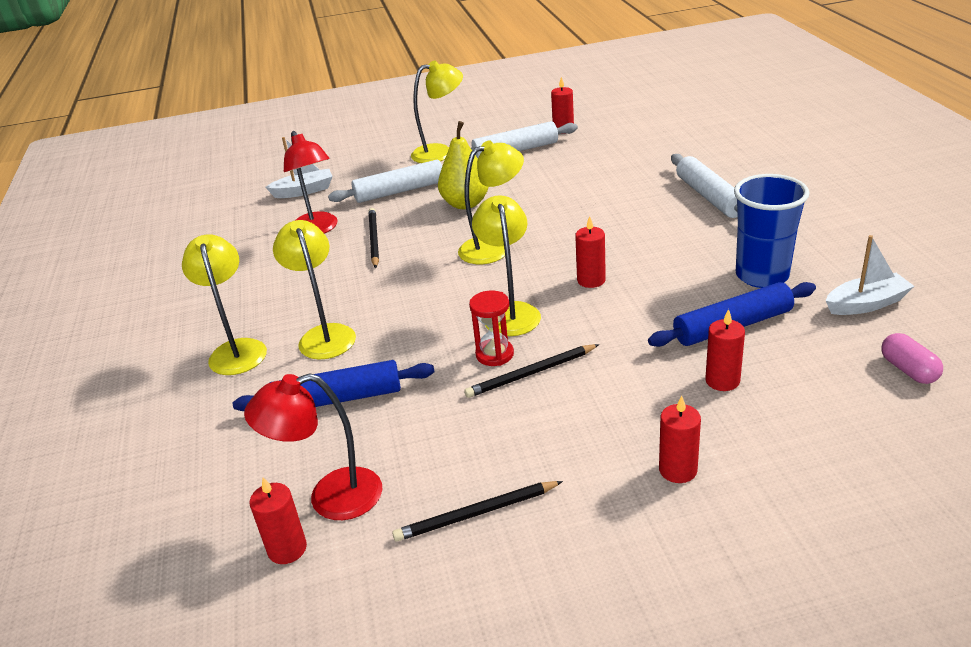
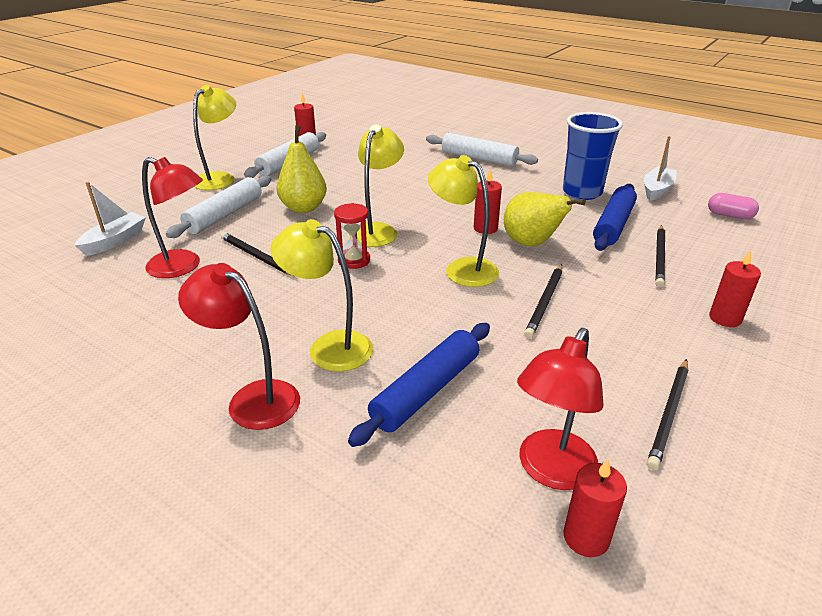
camera: 45 degrees left, 0 degrees up
(237, 350) = (253, 398): yellow lamp -> red lamp
(494, 354) = (499, 301): red hourglass -> red hourglass (354, 260)
(610, 313) = (531, 244): none -> yellow pear
(722, 381) = (659, 257): red candle -> black pencil

